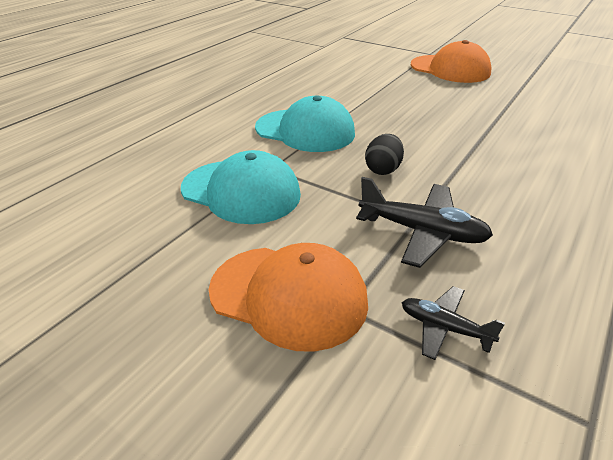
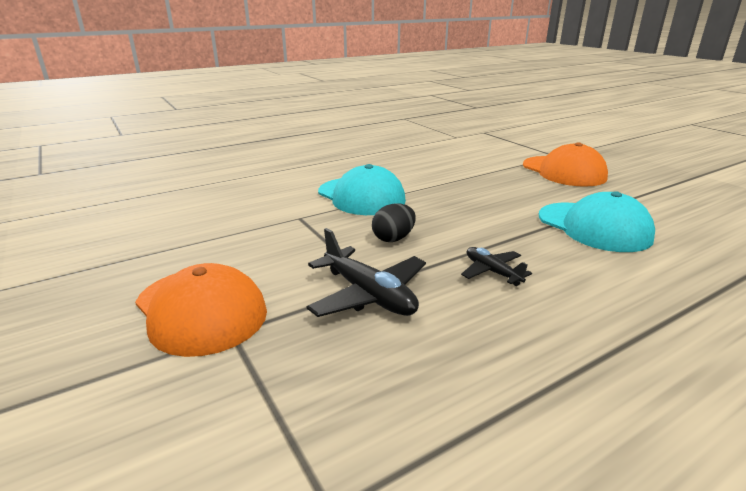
camera: 25 degrees right, 10 degrees down
(241, 191) = (256, 228): turquoise cap -> turquoise cap (594, 227)
(444, 328) = (293, 375): black plane -> black plane (492, 272)

